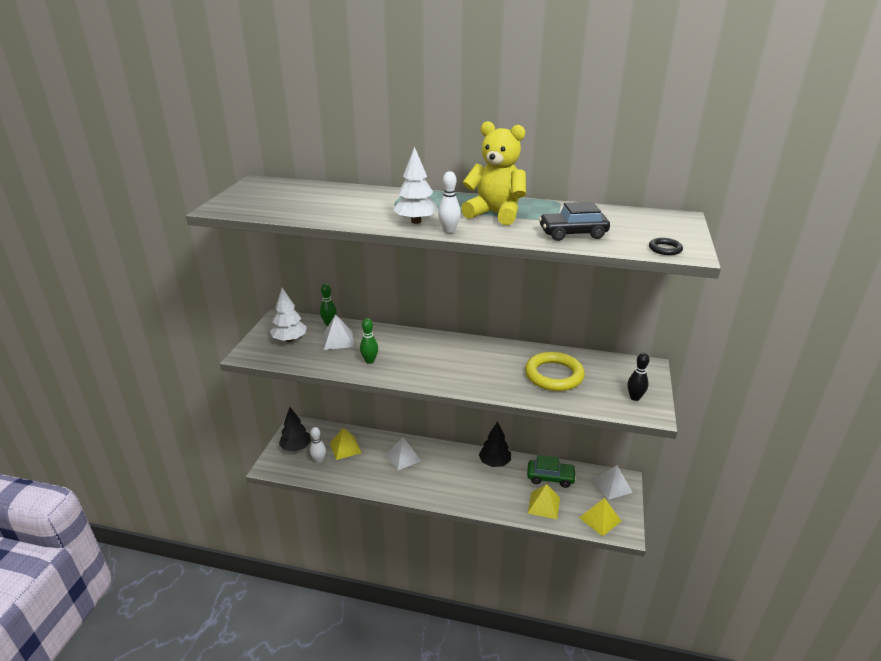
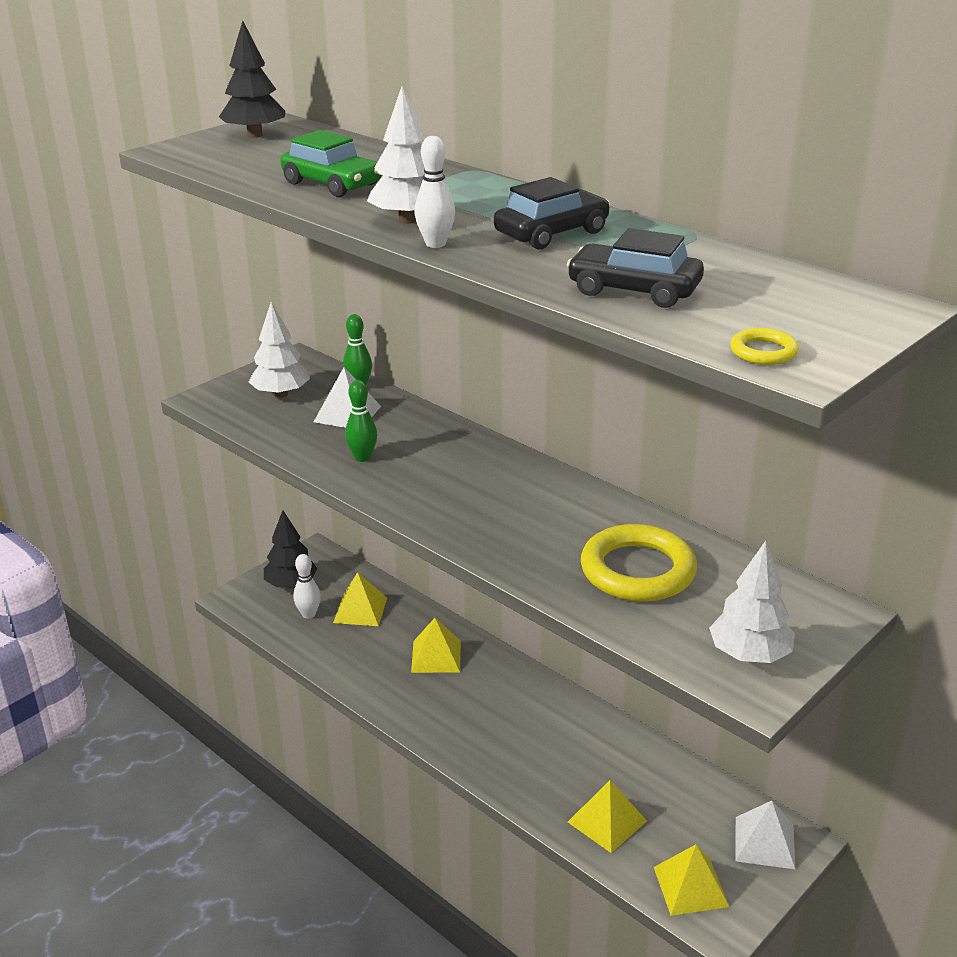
camera: 30 degrees right, 0 degrees up
(403, 457) = (436, 656): white pyramid -> yellow pyramid
(494, 462) = (578, 720): black tree -> black tree (255, 135)
(495, 214) = (552, 233): yellow teddy bear -> black car
(550, 477) = (657, 782): green car -> green car (332, 184)
(635, 397) = (749, 655): black bowling pin -> white tree
(665, 249) = (763, 351): black ring -> yellow ring

